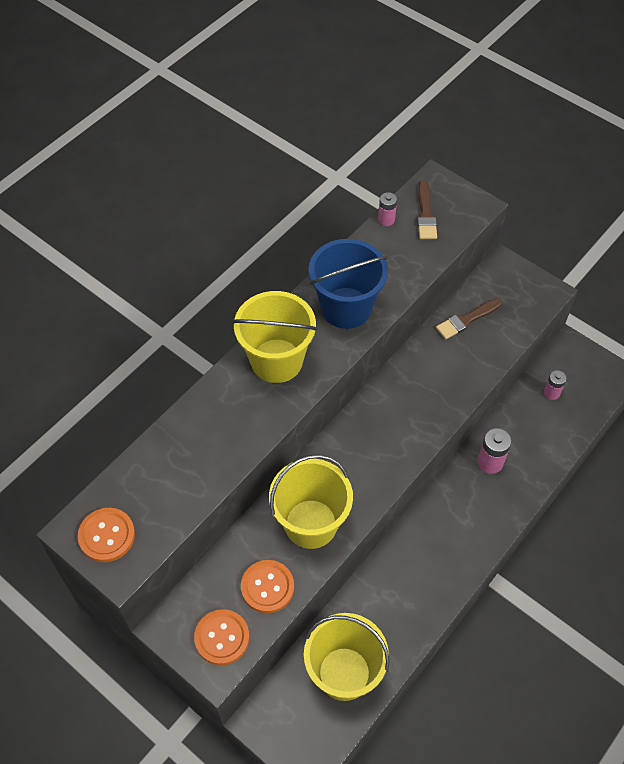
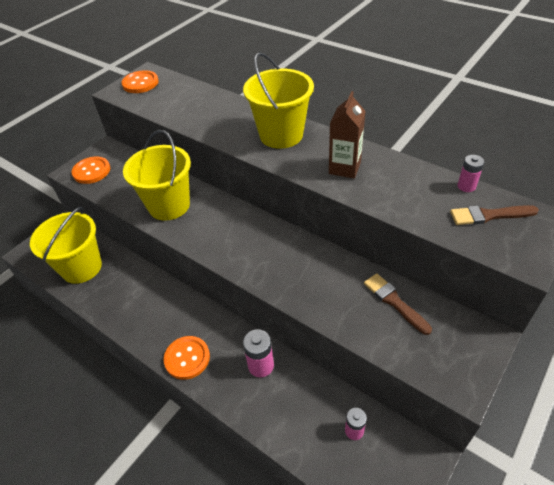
camera: 90 degrees right, 10 degrees down
(267, 587) = (122, 188): orange button -> orange button (187, 358)
(346, 308) = (344, 168): blue bucket -> brown carton

